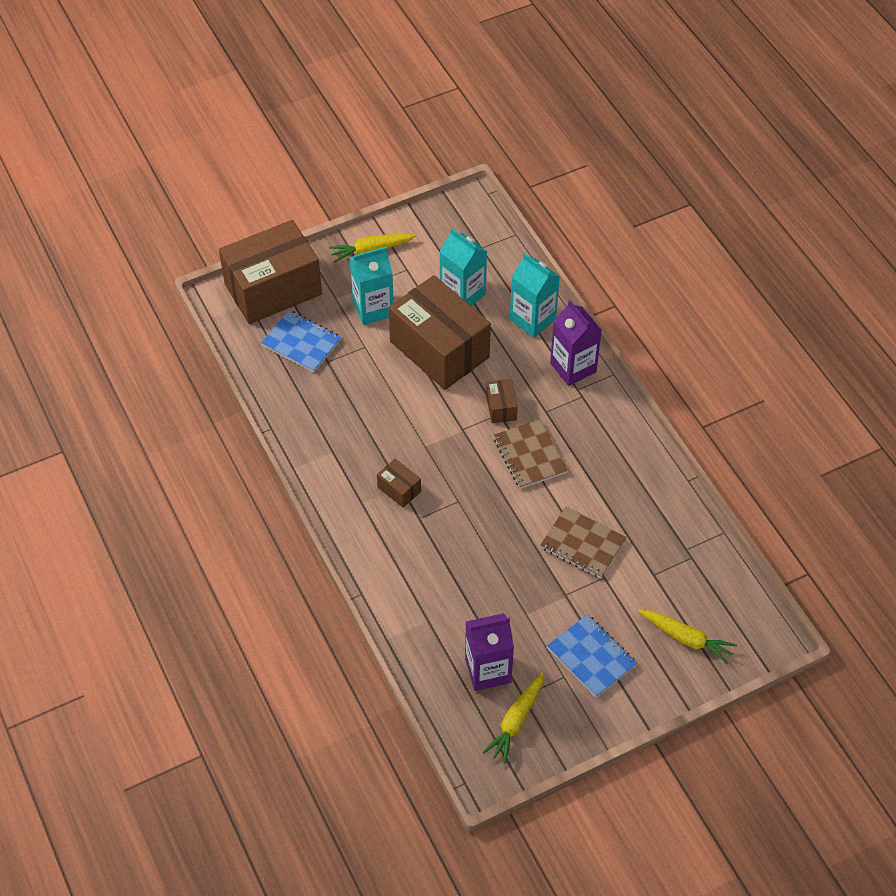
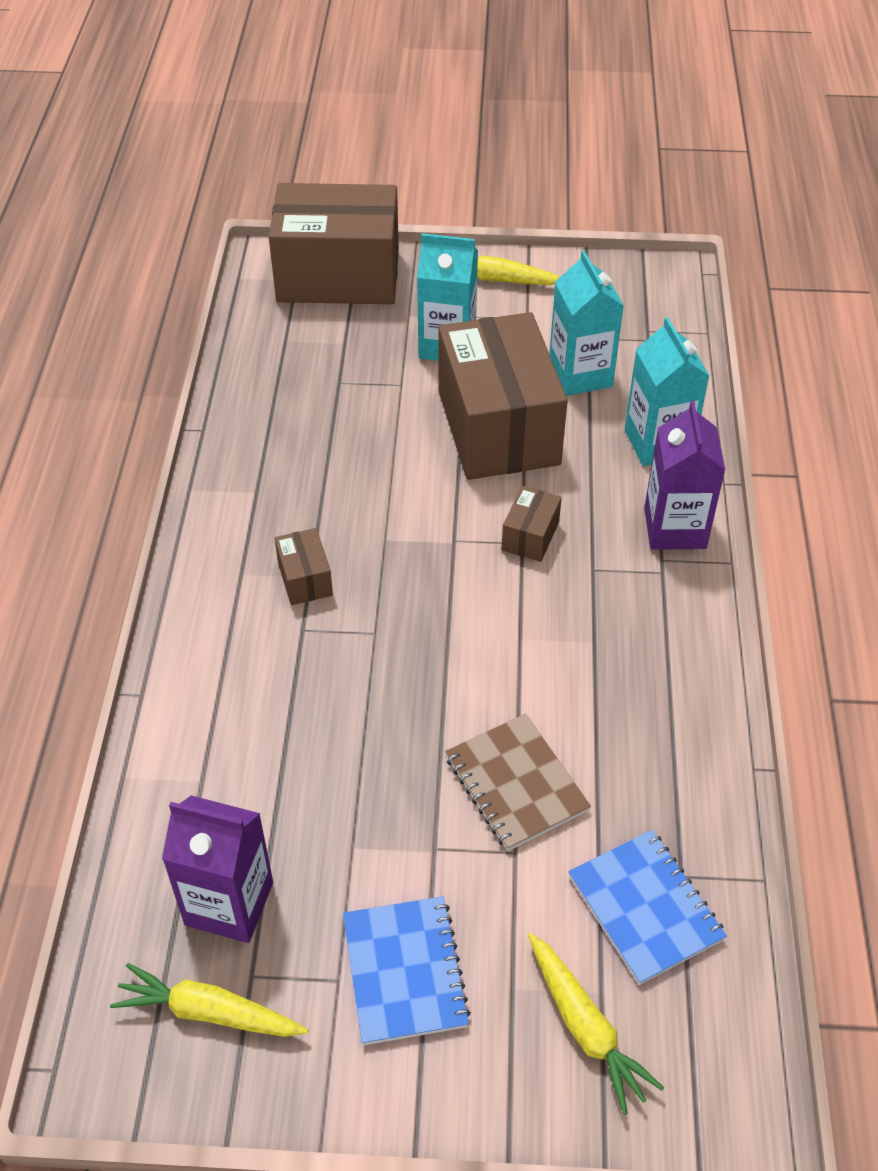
camera: 30 degrees right, 5 degrees down
(301, 343) = (323, 348): blue notebook -> blue notebook (645, 908)
(516, 721) = (209, 1012): yellow carrot -> yellow carrot turned 45 degrees clockwise
(529, 455) = (525, 618): brown notebook -> none

